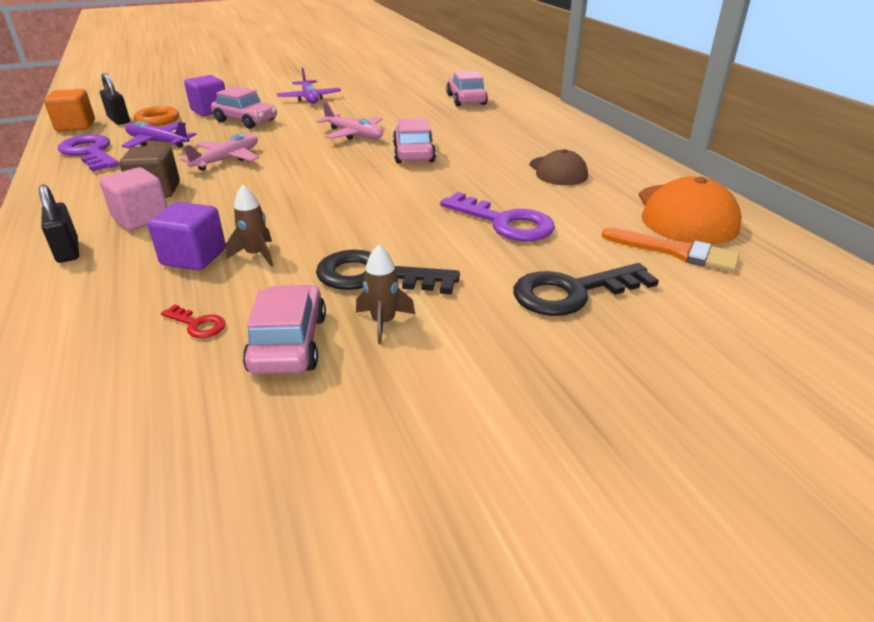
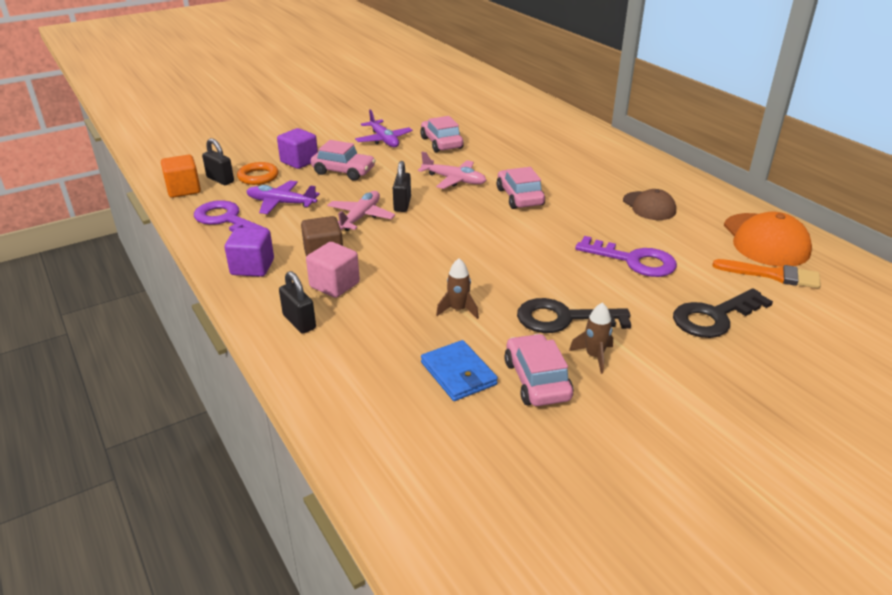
camera: 10 degrees left, 0 degrees up
(194, 257) = (409, 317): purple cube -> purple cube (252, 267)
(197, 324) = (458, 373): red key -> blue wallet
(281, 152) = (402, 204): none -> black padlock
(466, 100) = (529, 132): pink car -> pink car (441, 143)

